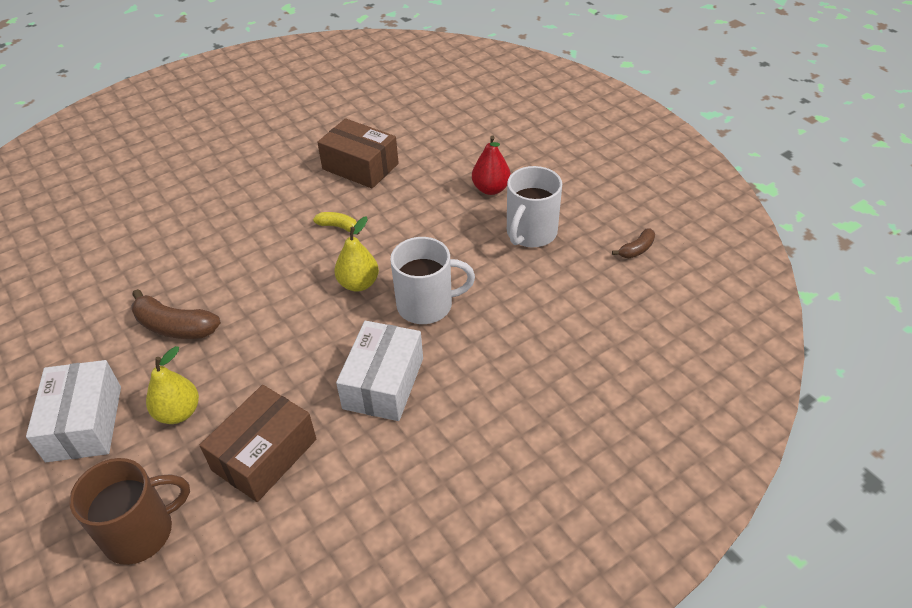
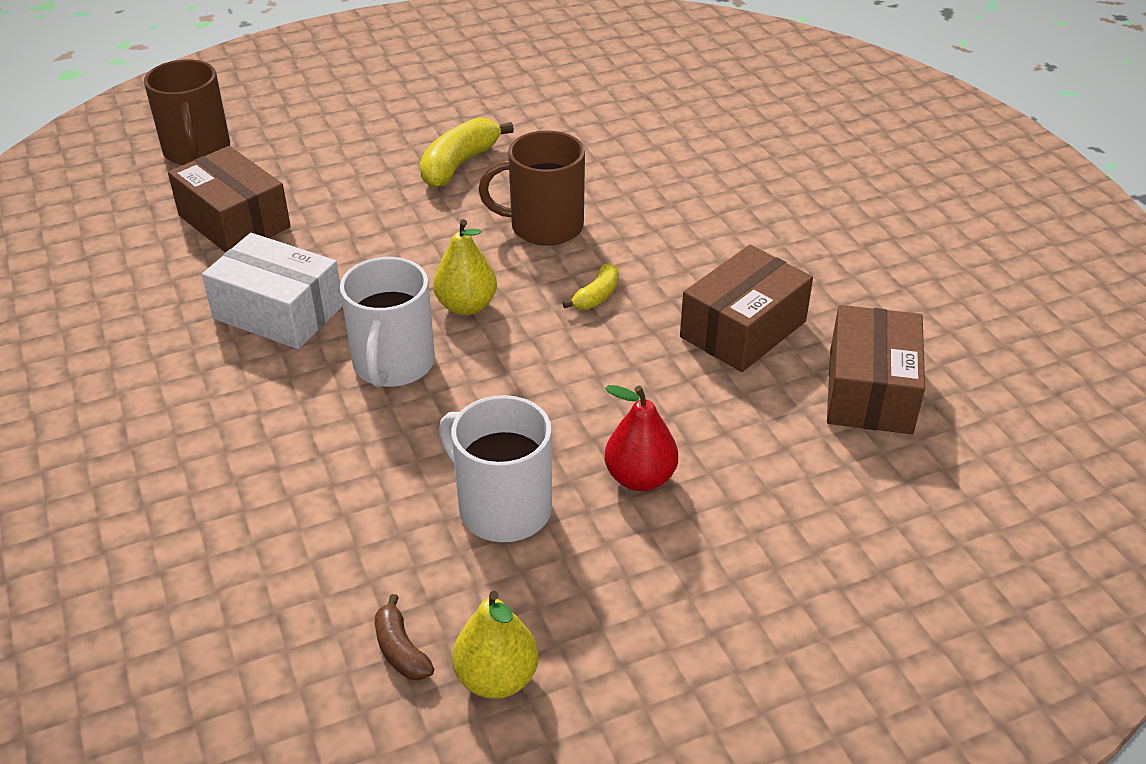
camera: 100 degrees right, 5 degrees down
(84, 423) = (349, 116): white box -> none
(174, 326) = (459, 164): brown banana -> yellow banana
(178, 412) = (328, 169): yellow pear -> yellow pear (496, 678)
(261, 263) = (544, 226): none -> brown mug
(402, 122) = (870, 391): none -> brown box

